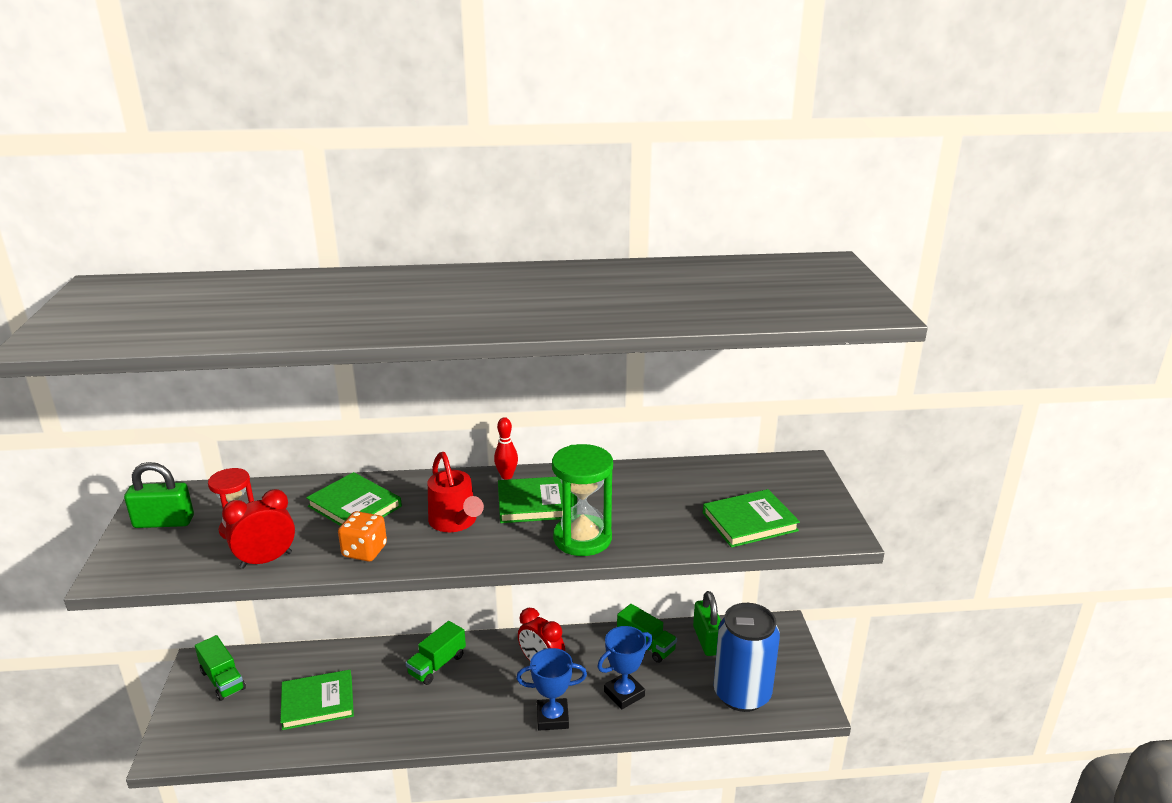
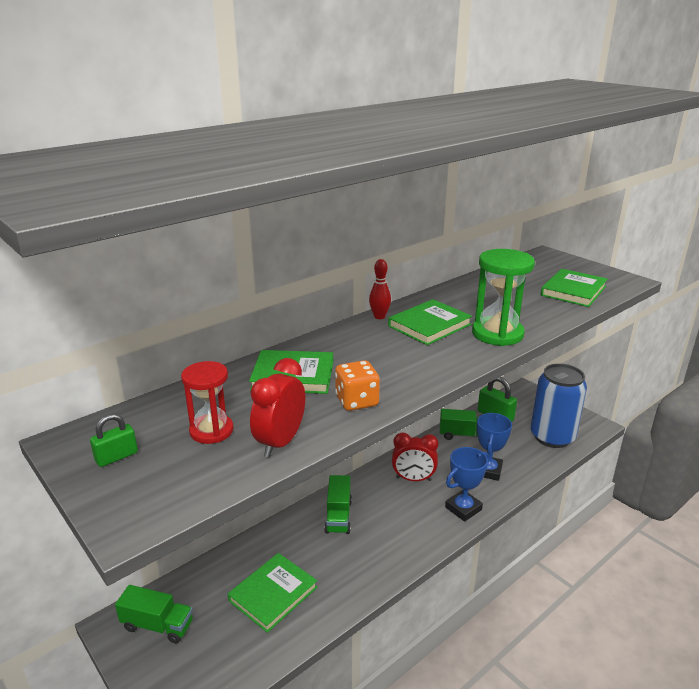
camera: 35 degrees left, 0 degrees up
(164, 522) = (116, 457): green padlock -> green padlock, size x0.60
(455, 522) = (393, 356): red watering can -> none

